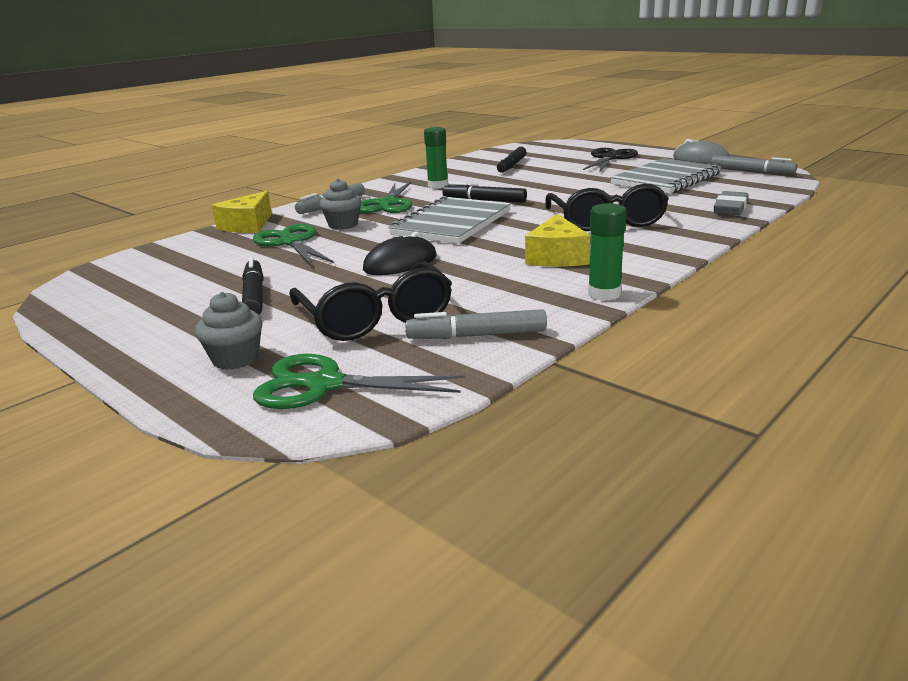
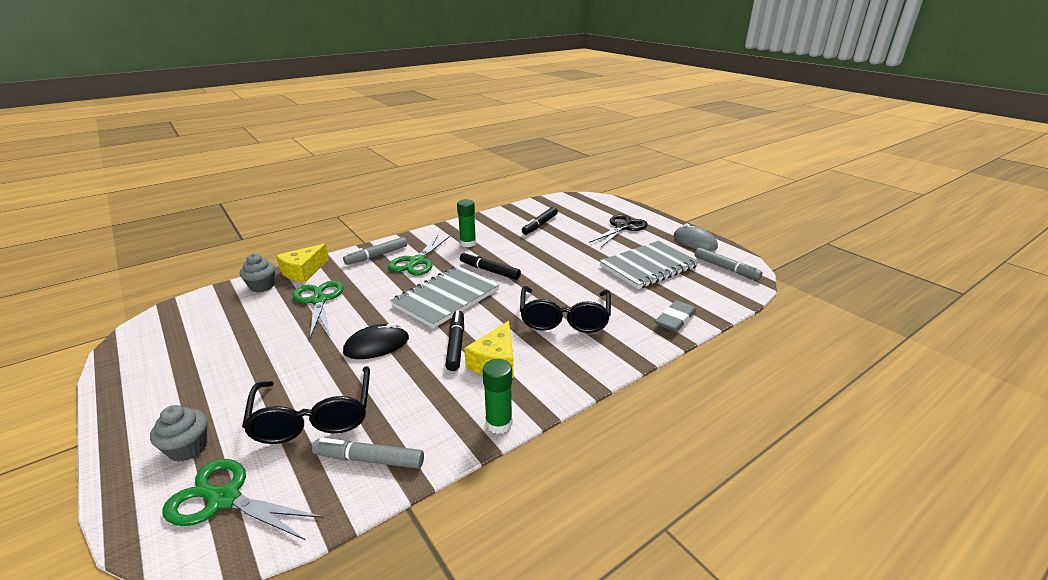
camera: 10 degrees right, 5 degrees up
(254, 296) = (251, 367): black marker -> black marker (456, 345)
(343, 225) = (368, 284): grey cupcake -> grey cupcake (262, 286)

